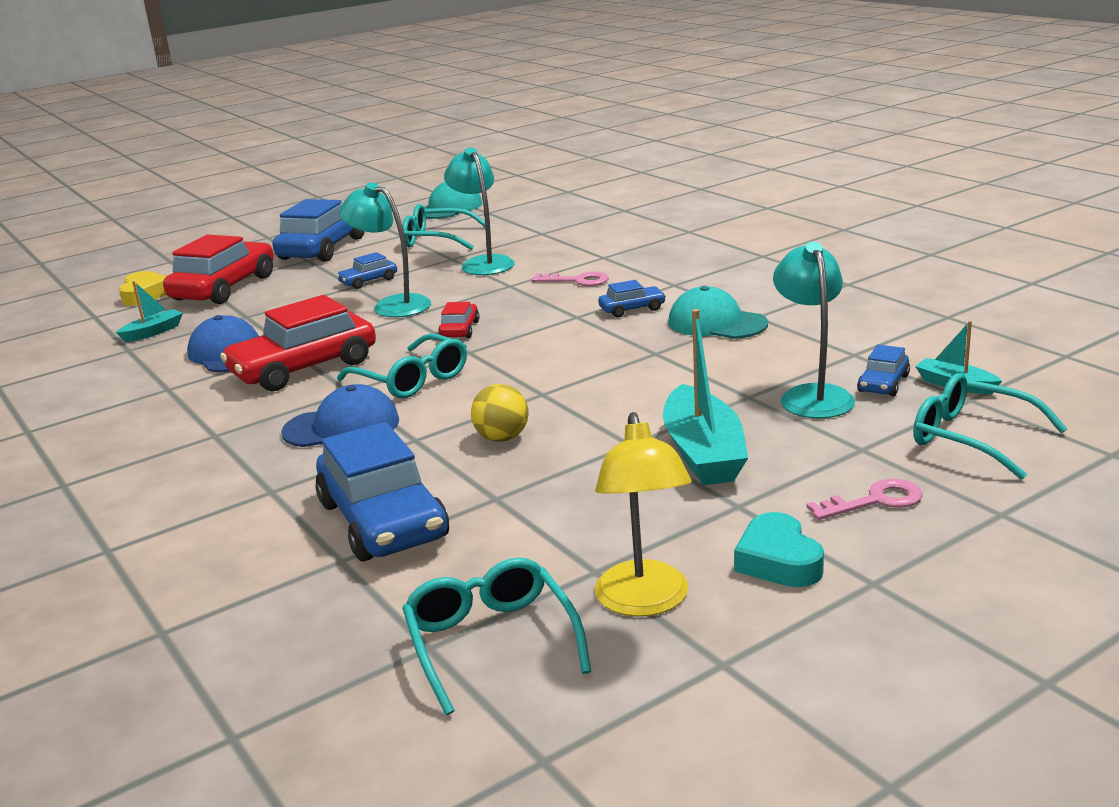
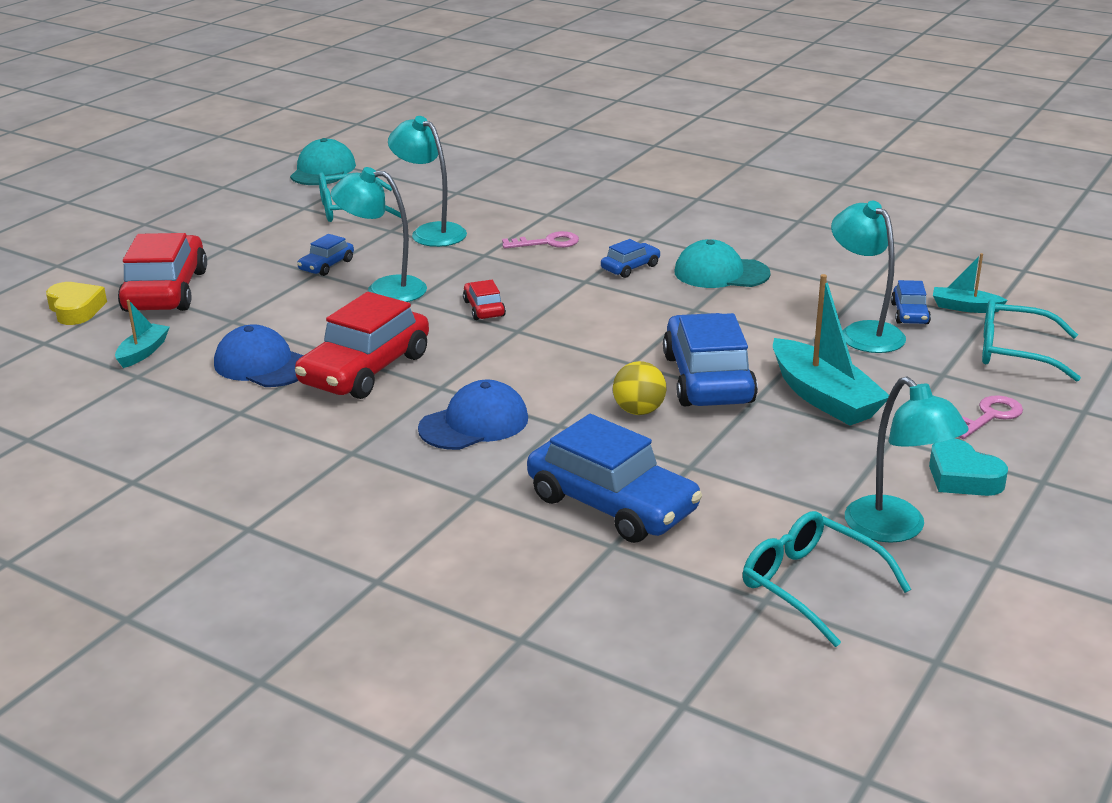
camera: 25 degrees left, 5 degrees up
(323, 248) = (229, 232): blue car -> blue car (707, 379)
(412, 380) = (492, 367): turquoise glasses -> none
(644, 602) = (895, 529): yellow lamp -> turquoise lamp

